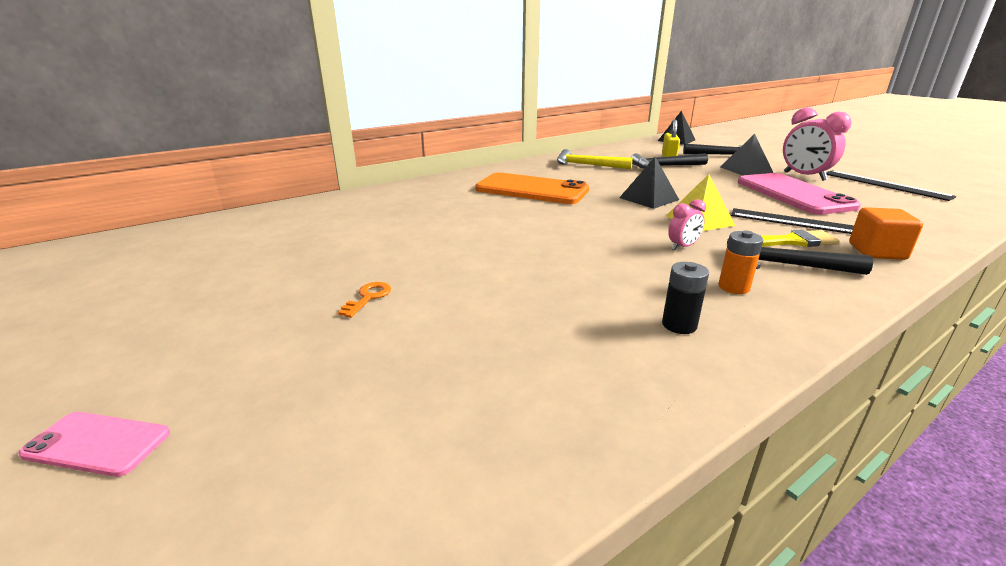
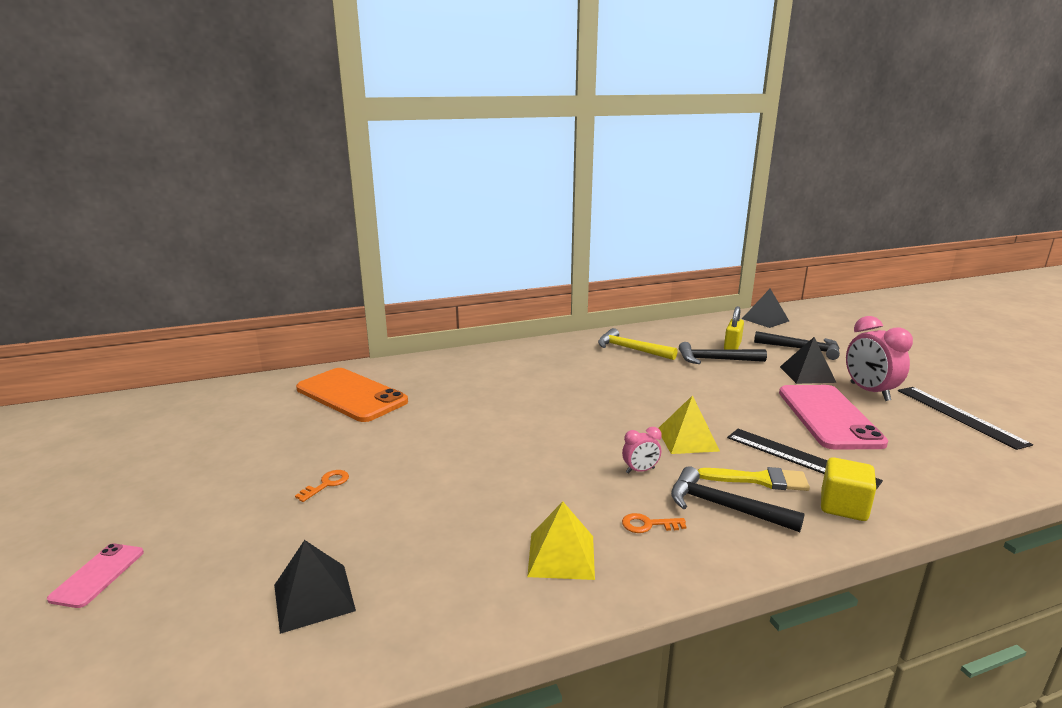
camera: 15 degrees right, 5 degrees down
(97, 444) = (98, 575): pink phone -> pink phone turned 75 degrees clockwise
(532, 190) = (547, 378): orange phone -> orange phone (351, 395)
(649, 198) = (659, 404): black pyramid -> black pyramid (314, 597)
(679, 325) = (561, 555): black battery -> yellow pyramid
(734, 287) = (648, 525): orange battery -> orange key
(876, 252) = (843, 506): orange cube -> yellow cube

